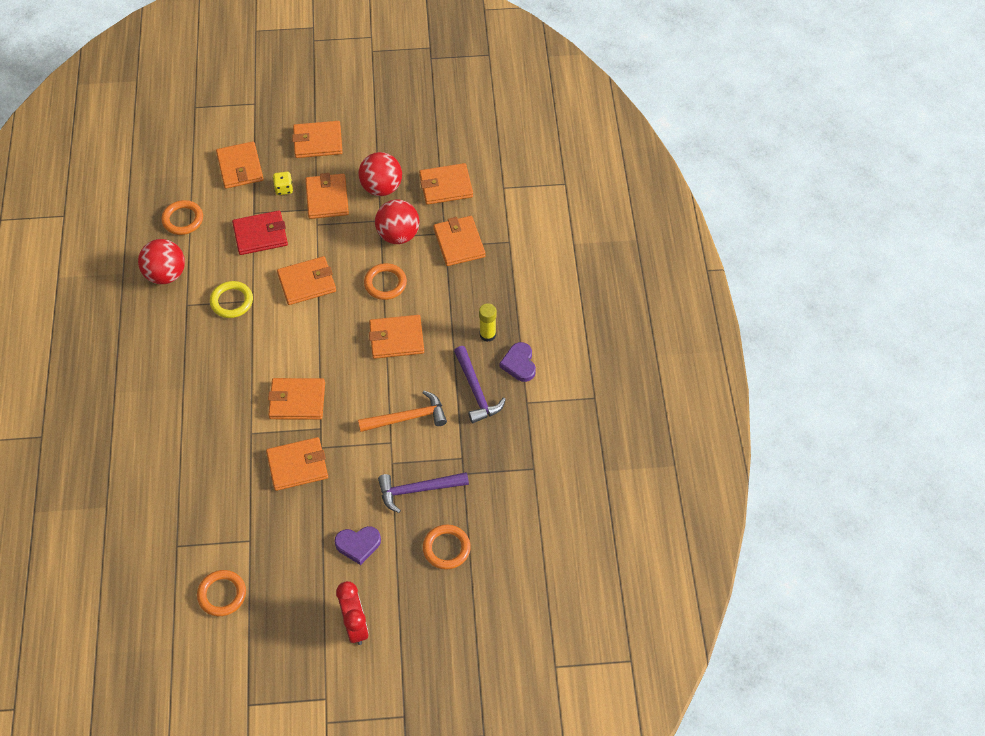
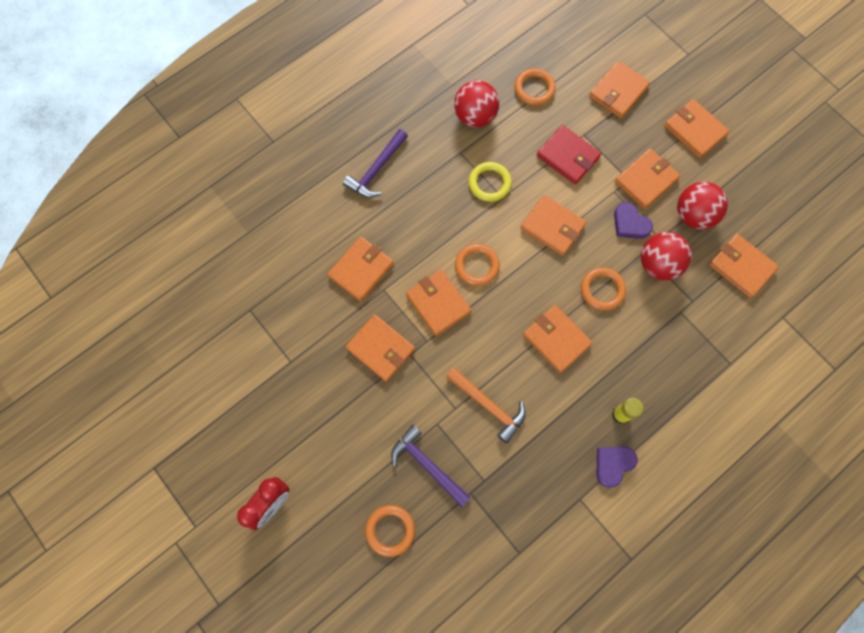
camera: 55 degrees right, 15 degrees up
(222, 594) = (231, 376): orange ring -> orange ring (477, 266)
(284, 189) = (626, 140): yellow dice -> none
(358, 545) = (344, 452): purple heart -> purple heart (630, 223)
(459, 243) = (693, 321): orange wallet -> orange wallet (361, 270)
(476, 391) = (557, 445): purple hammer -> purple hammer (376, 170)

